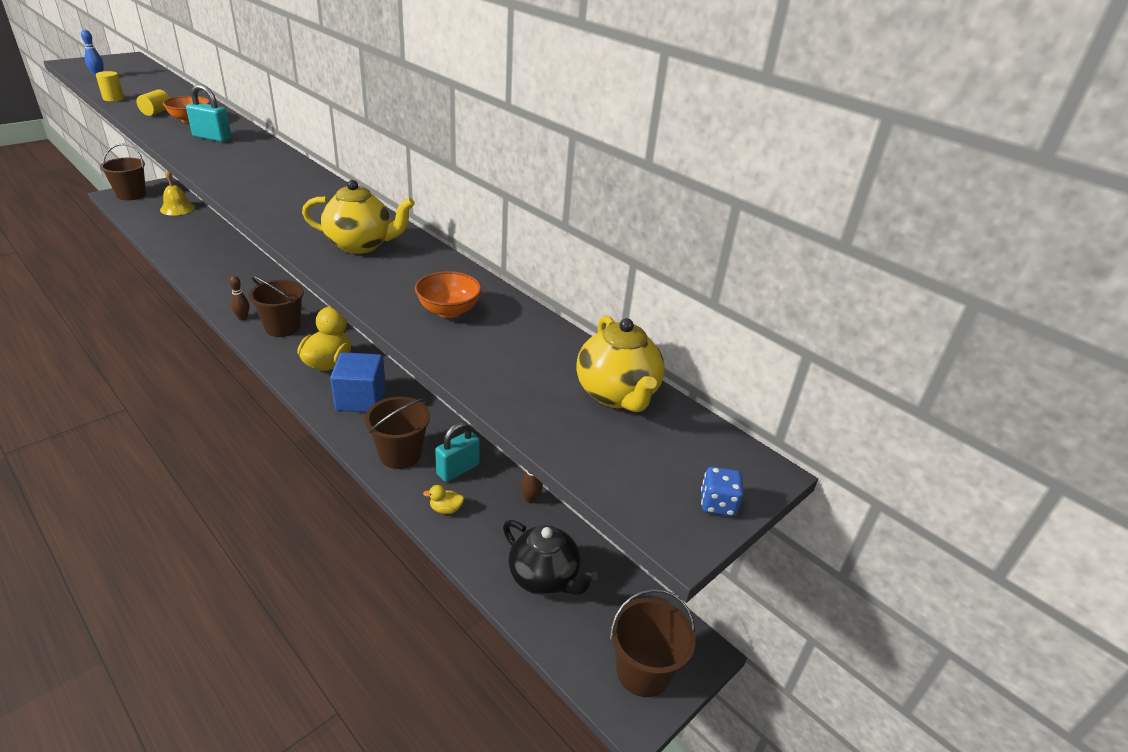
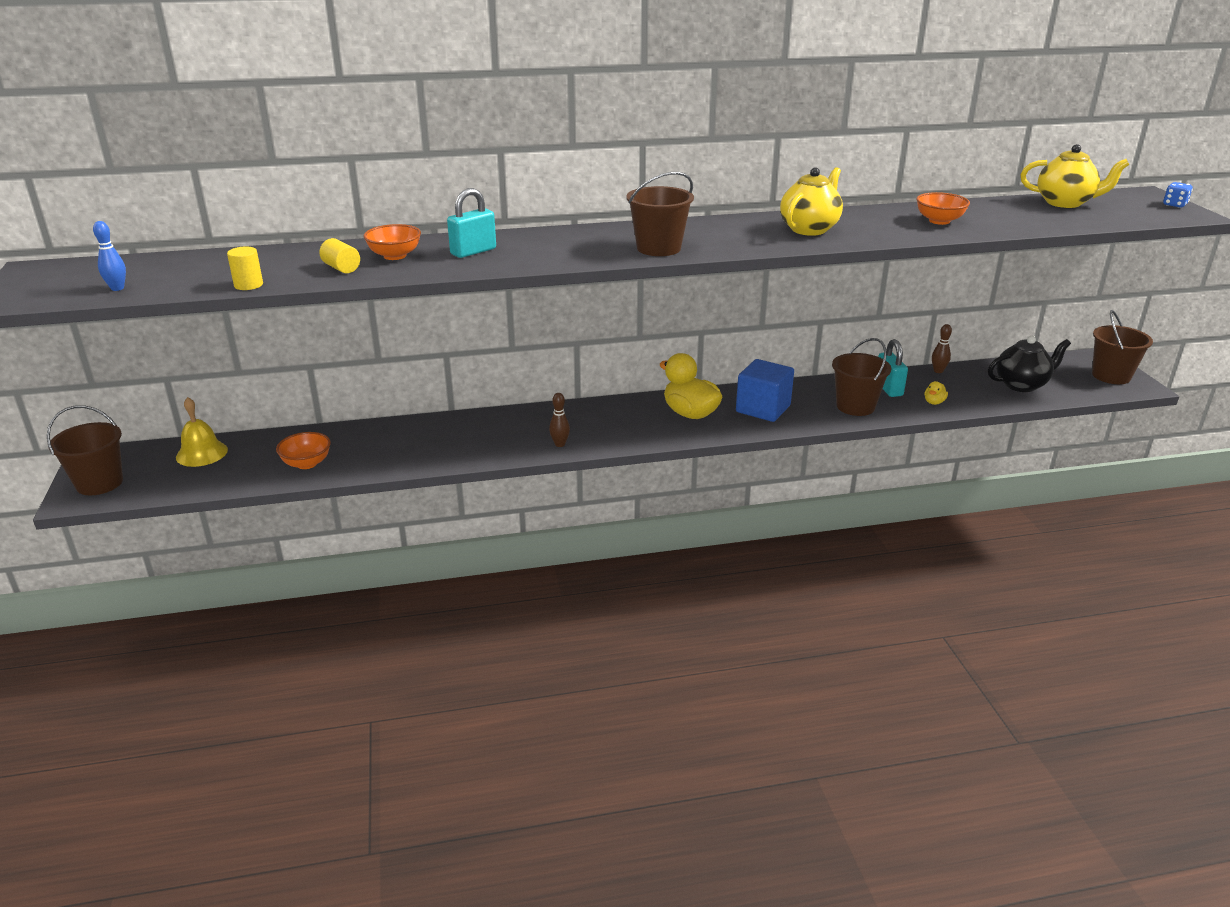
camera: 55 degrees left, 5 degrees down
(176, 240) = (306, 463): none -> orange bowl
(283, 327) = (601, 426): brown bucket -> brown bucket (658, 248)

